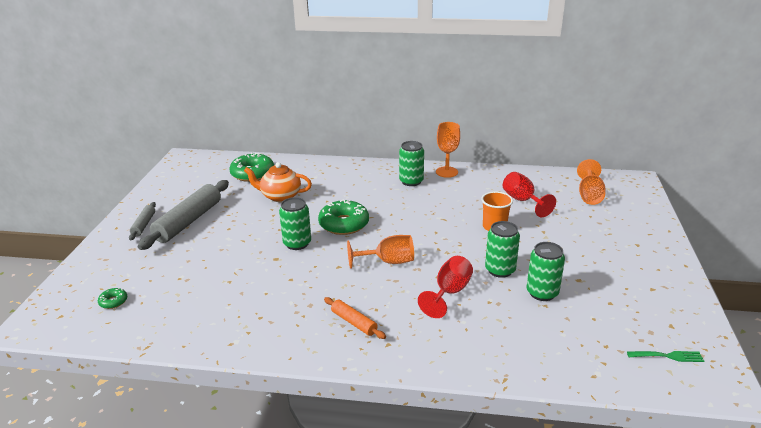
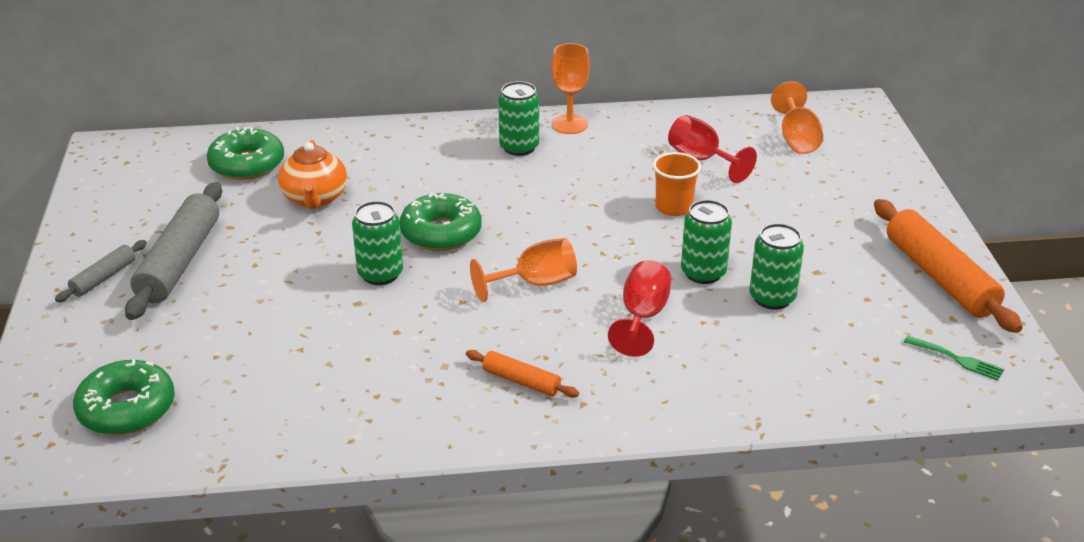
camera: 15 degrees left, 5 degrees up
(113, 301) = (127, 408): green donut -> green donut, size x2.15
(144, 225) = (104, 278): grey rolling pin -> grey rolling pin turned 45 degrees clockwise
(280, 196) = (315, 199): orange teapot -> orange teapot turned 90 degrees counterclockwise
(668, 295) = (939, 277): none -> orange rolling pin
(668, 356) = (957, 359): green fork -> green fork turned 45 degrees clockwise

